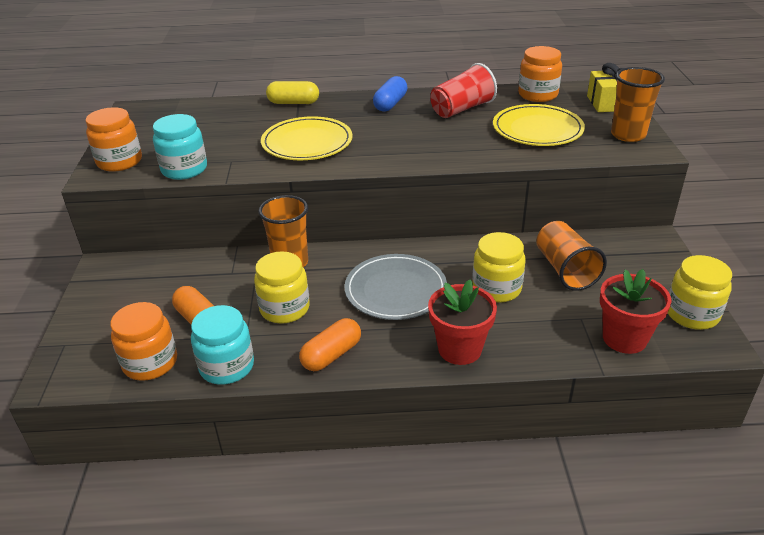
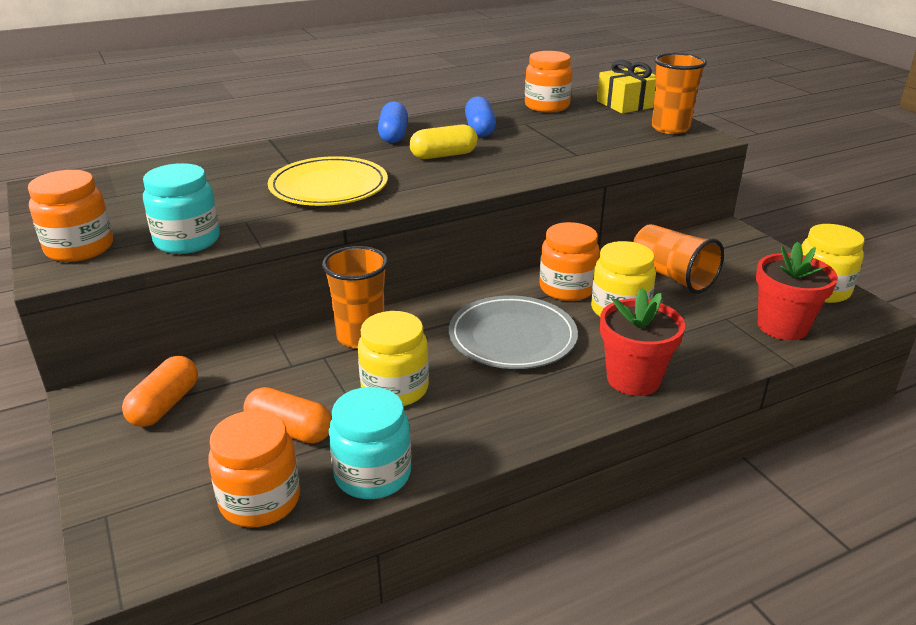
camera: 25 degrees left, 5 degrees down
(293, 103) = (271, 150): yellow capsule -> yellow capsule (444, 155)
(331, 355) = (495, 424): orange capsule -> orange capsule (165, 405)
(462, 109) = (480, 129): red cup -> blue capsule
(469, 260) = (567, 288): none -> orange jar
(537, 129) = (578, 136): yellow plate -> none

